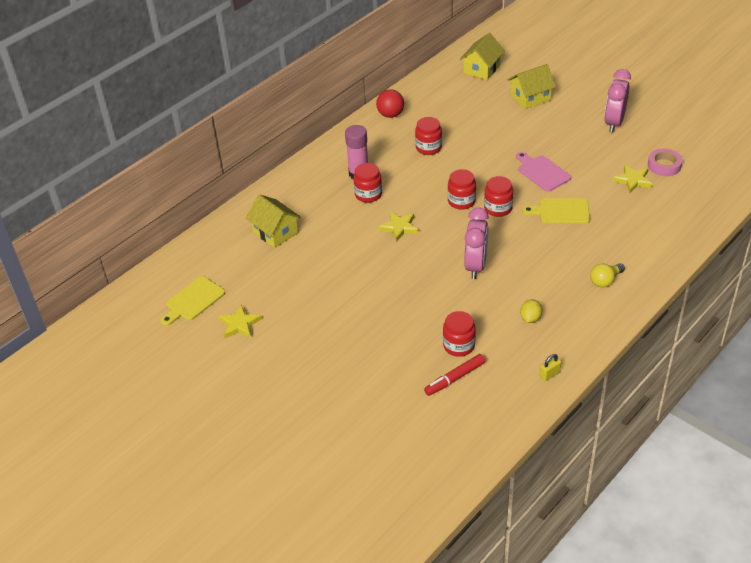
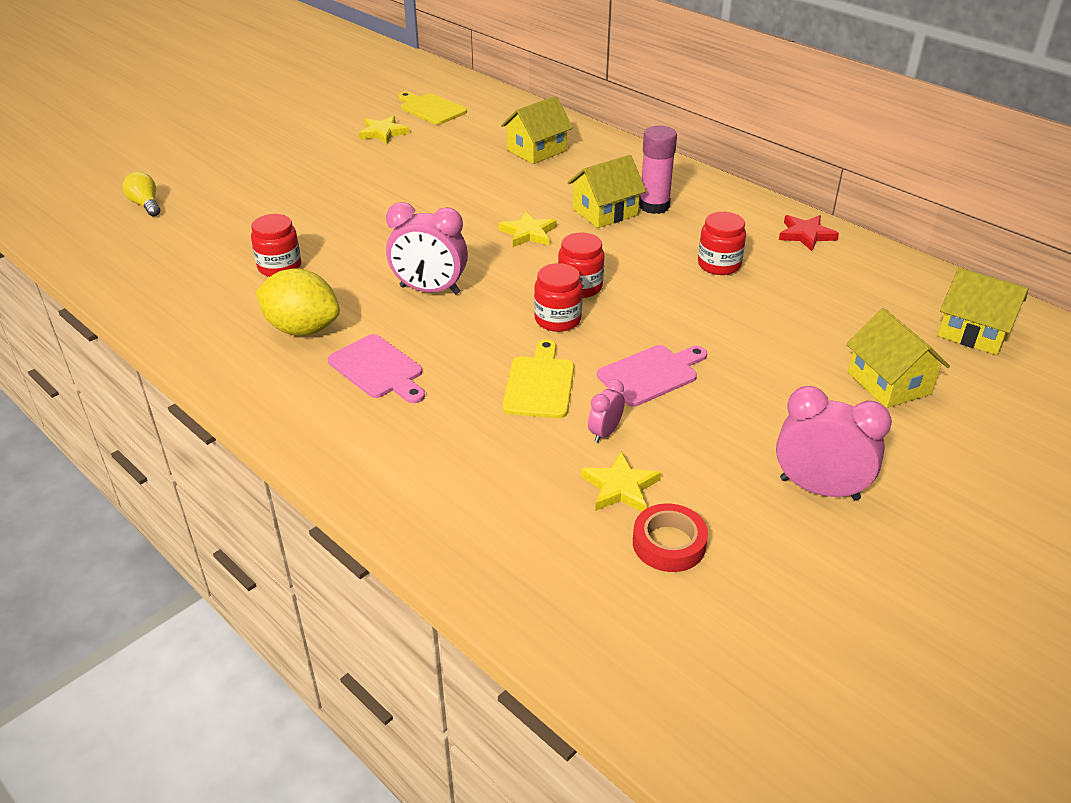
camera: 90 degrees right, 5 degrees down
(368, 194) = (605, 212): red jar -> yellow house
(390, 115) = (806, 235): red ball -> red star
(455, 378) = (225, 261): red marker -> none
(530, 318) = (302, 329): yellow lemon -> yellow lemon, size x1.99
(549, 374) = (187, 335): yellow padlock -> none
(563, 276) = (378, 369): none -> pink cutting board
(594, 186) = (605, 433): none -> pink clock
(605, 281) = (353, 412): yellow light bulb -> yellow light bulb (146, 205)
(664, 165) = (669, 543): pink tape -> red tape

